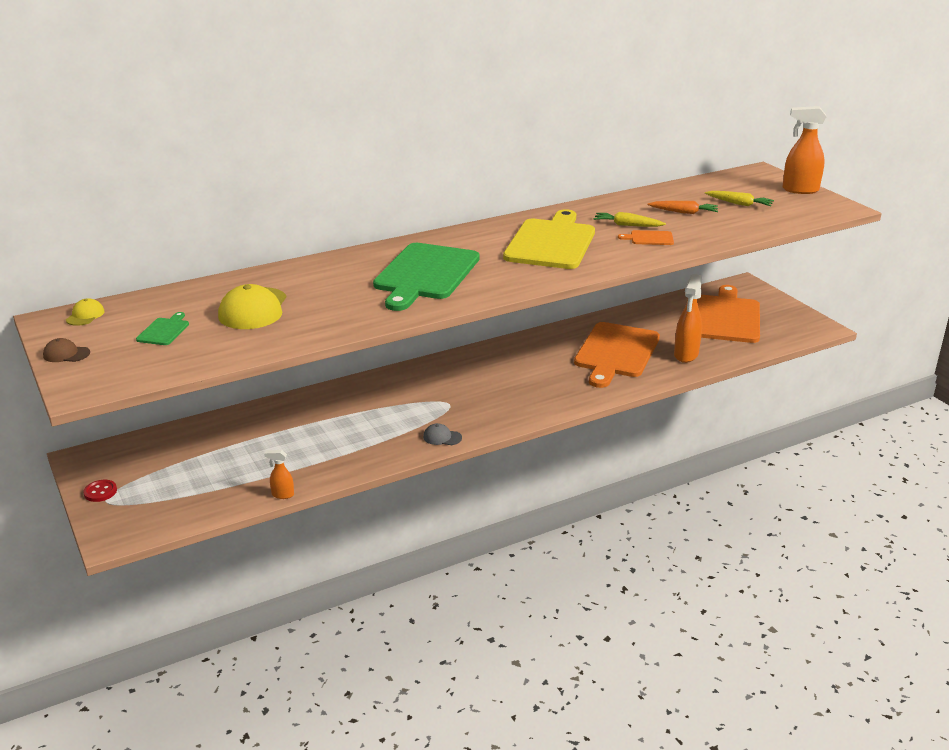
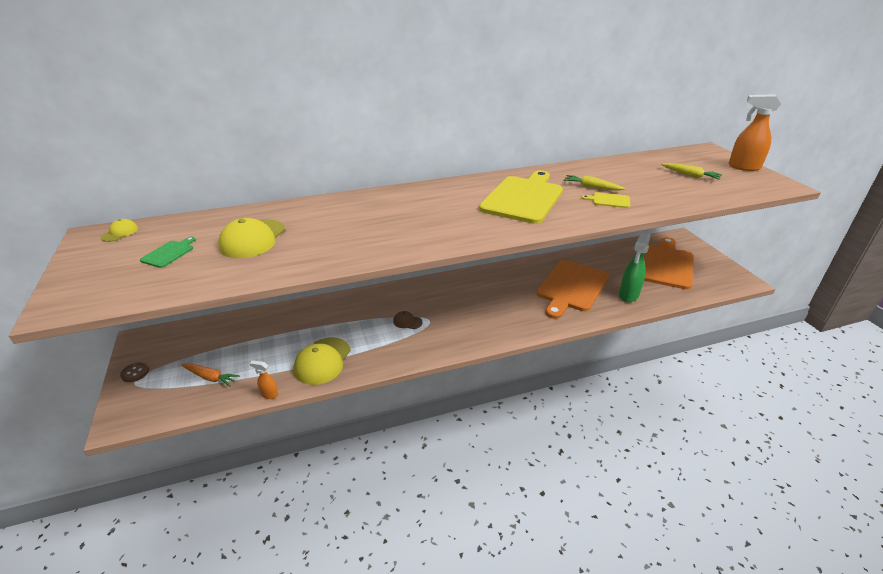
camera: 10 degrees right, 5 degrees up
(66, 354) = (76, 268): brown cap -> brown cap (407, 322)
(100, 492) = (135, 373): red button -> brown button
(332, 457) = (322, 361): none -> yellow cap
(425, 274) = (408, 218): green cutting board -> none
(442, 437) = (414, 352): grey cap -> none
(649, 238) = (609, 200): orange cutting board -> yellow cutting board
(684, 212) = (641, 179): orange carrot -> orange carrot (210, 377)
(686, 355) = (628, 295): orange spray bottle -> green spray bottle

